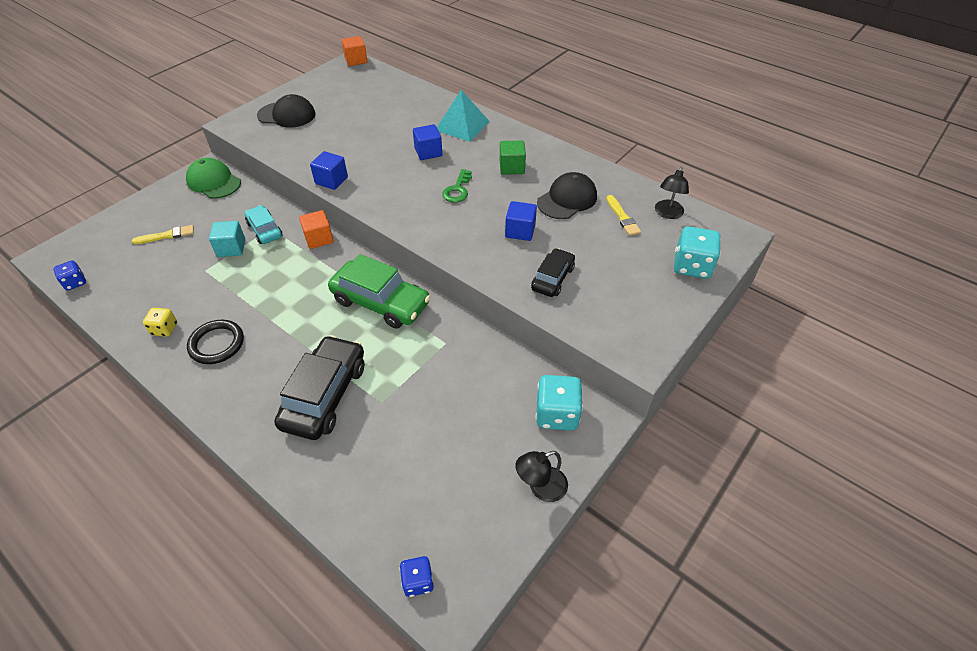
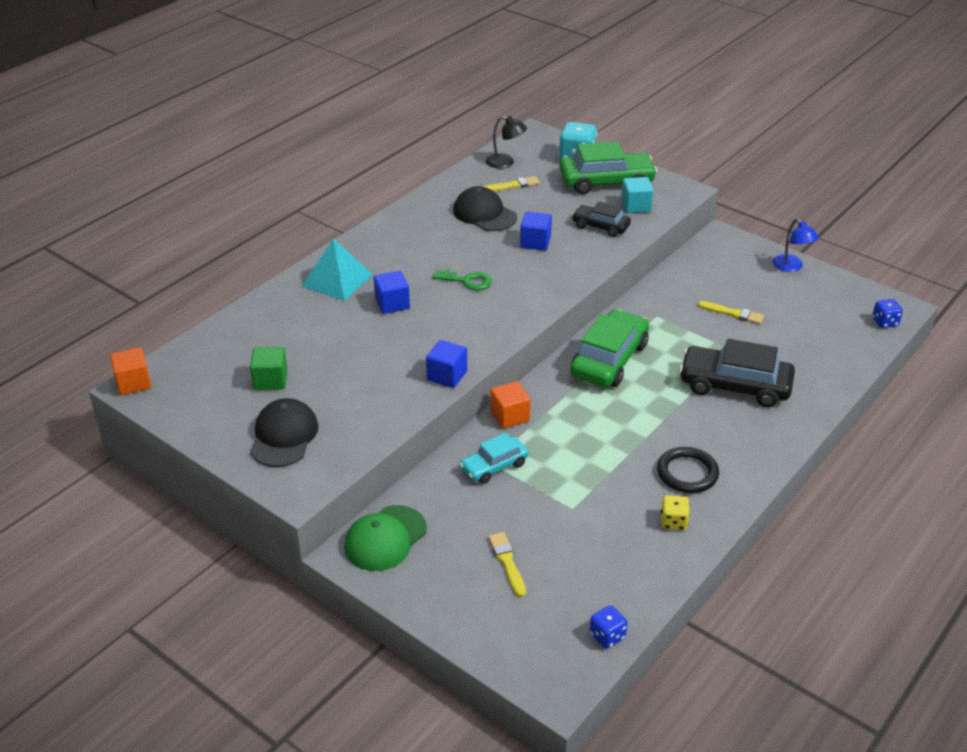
camera: 90 degrees left, 10 degrees down
(231, 248) = (530, 491): turquoise cube -> turquoise cube (636, 206)
(446, 410) = (733, 313): none -> yellow brush
(512, 167) = (427, 245): green cube -> green cube (270, 380)
(541, 488) = (791, 267): black lamp -> blue lamp
(557, 414) = (722, 257): turquoise dice -> none
(645, 288) = (606, 182): none -> green car

